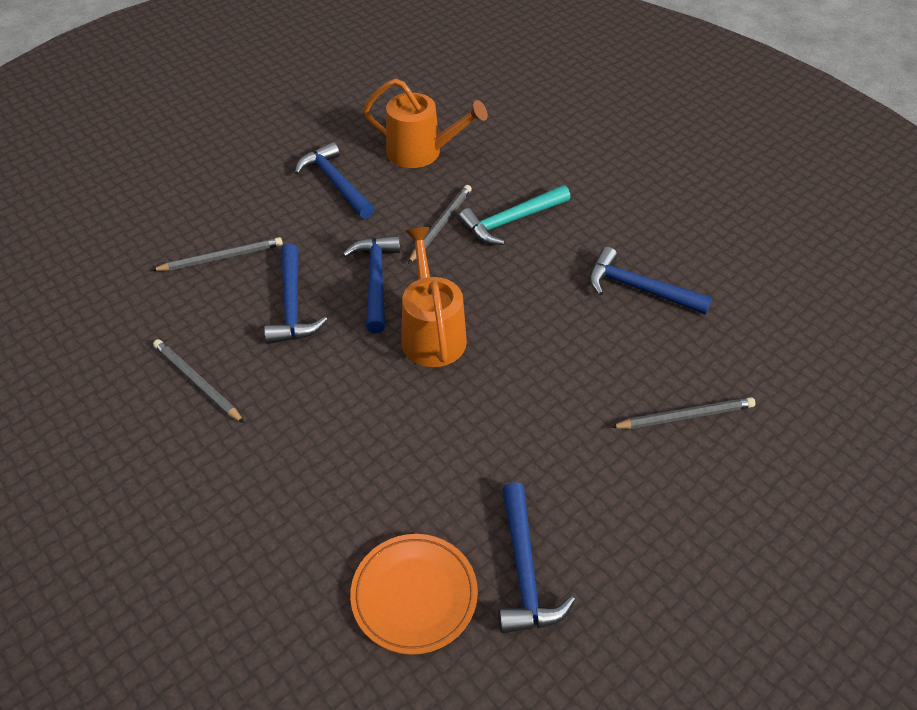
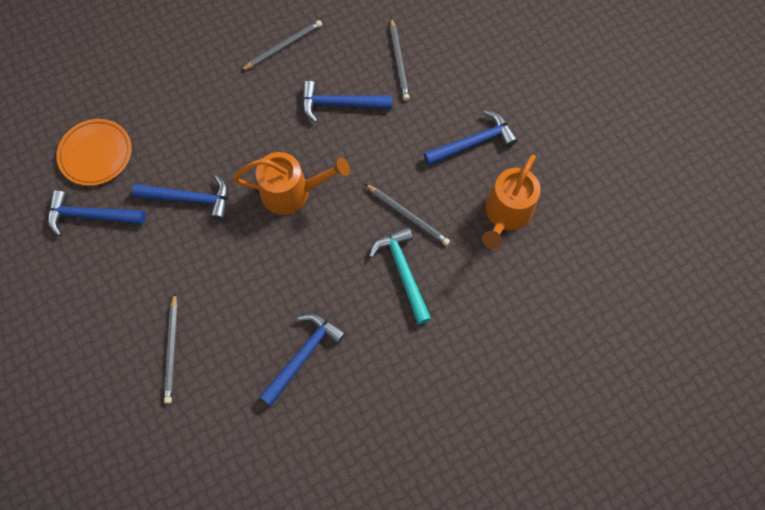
camera: 100 degrees right, 20 degrees up
(375, 280) = (354, 160): blue hammer -> blue hammer (190, 199)

